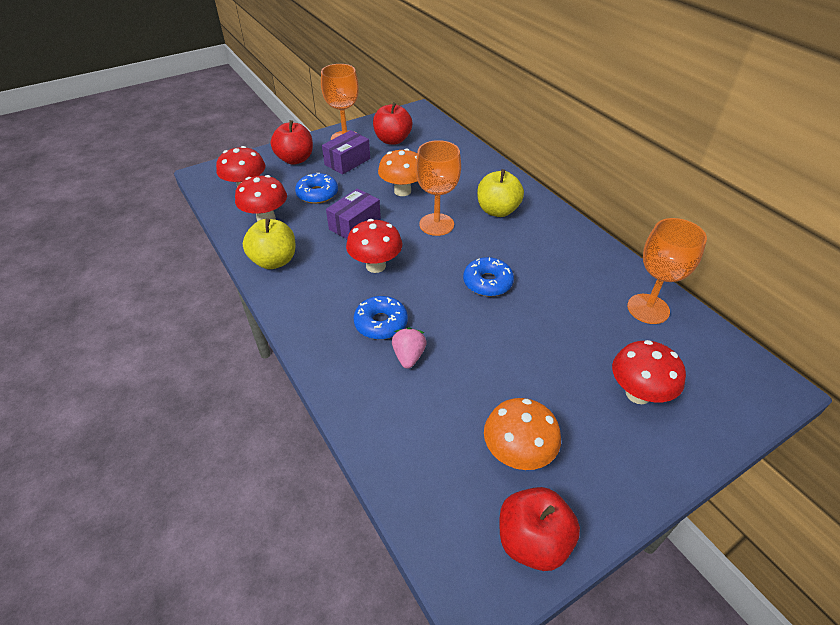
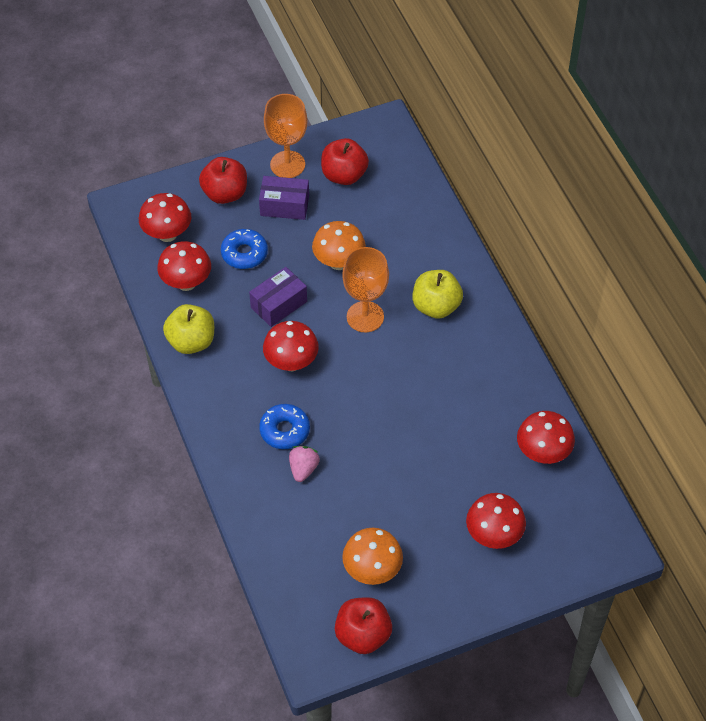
camera: 10 degrees right, 10 degrees up
(347, 162) = (284, 206): purple box -> purple box turned 45 degrees clockwise
(487, 282) = (397, 399): blue donut -> none
(648, 309) = (543, 453): orange goblet -> red mushroom

